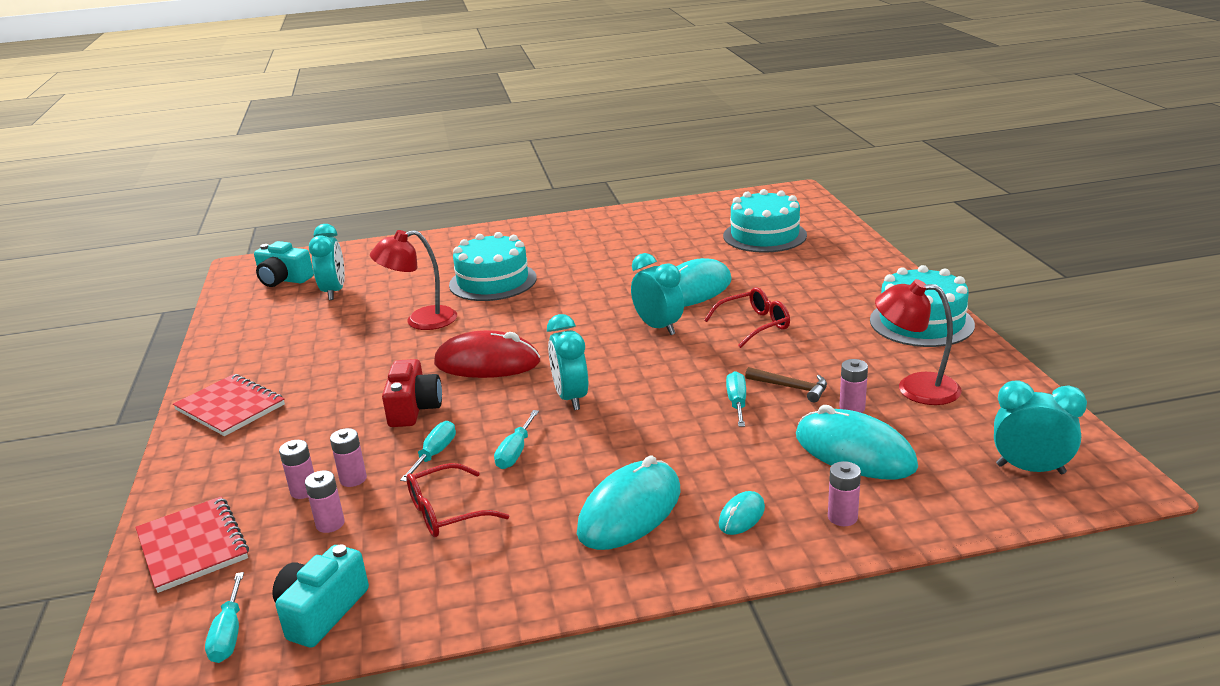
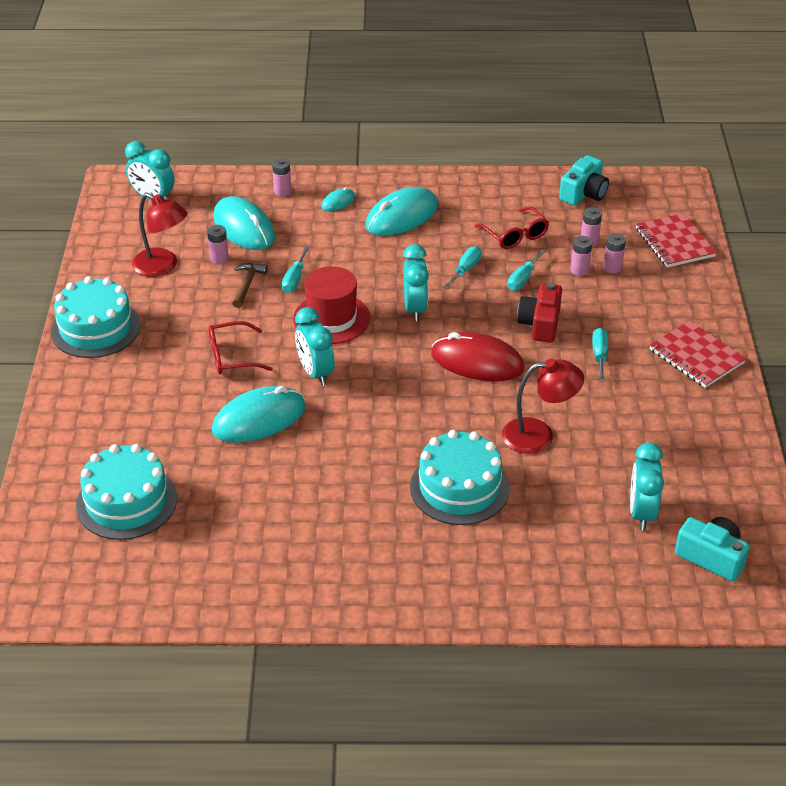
camera: 170 degrees left, 15 degrees up
(229, 634) = (632, 191): turquoise screwdriver -> turquoise screwdriver (599, 355)
(446, 512) = (515, 235): red glasses -> red glasses turned 75 degrees clockwise
(667, 372) = (331, 319): none -> red hat
(791, 388) = (247, 284): brown hammer -> brown hammer turned 60 degrees clockwise

